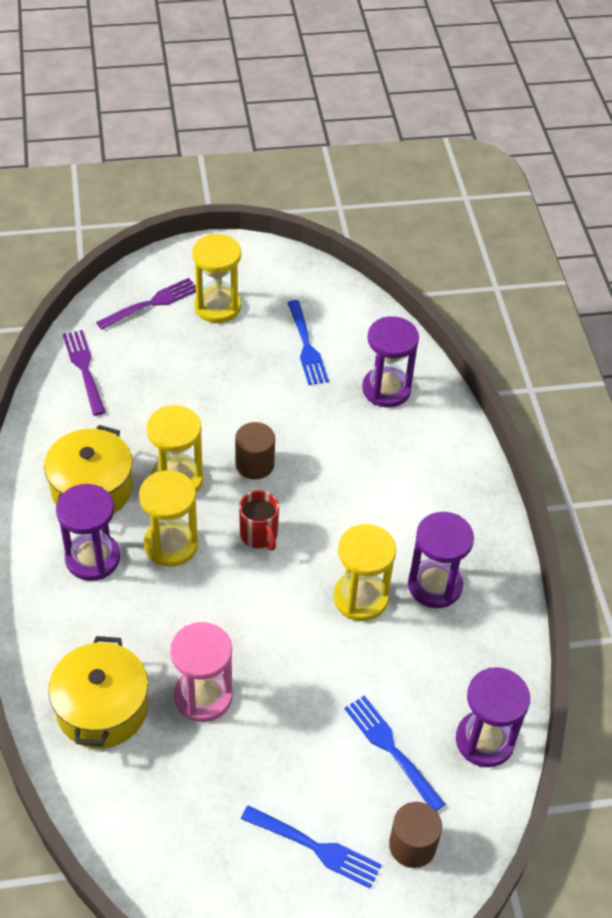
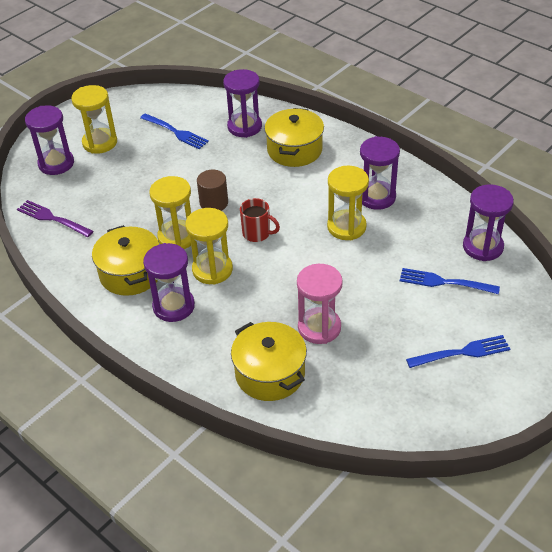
camera: 35 degrees left, 5 degrees down
(151, 304) = (56, 163): purple fork -> purple hourglass
(409, 458) = (294, 150): none -> yellow pot
(412, 845) = (506, 316): brown cylinder -> none

